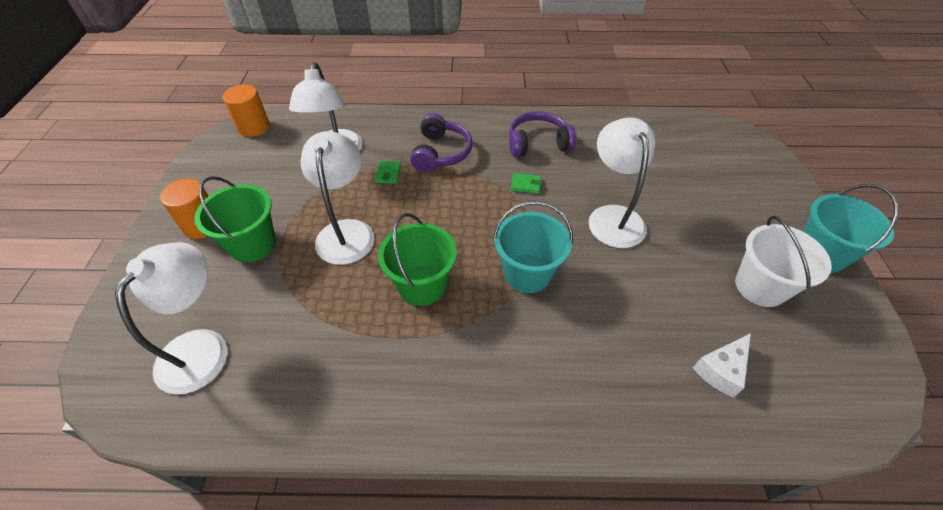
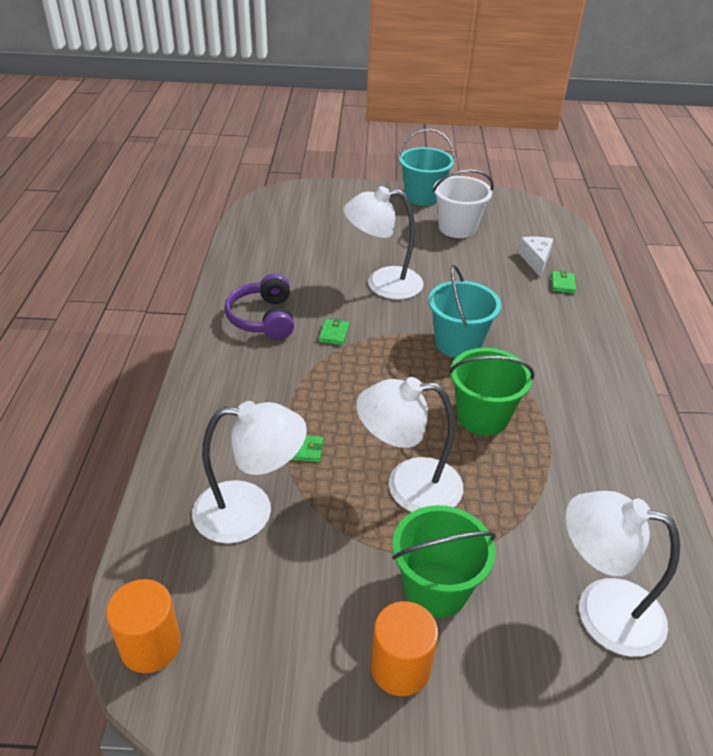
camera: 90 degrees left, 10 degrees down
(441, 153) = (267, 399): purple headphones -> none
(674, 396) = (562, 284): none -> green wallet
(721, 370) = (535, 260): white cheese -> white cheese turned 135 degrees counterclockwise

